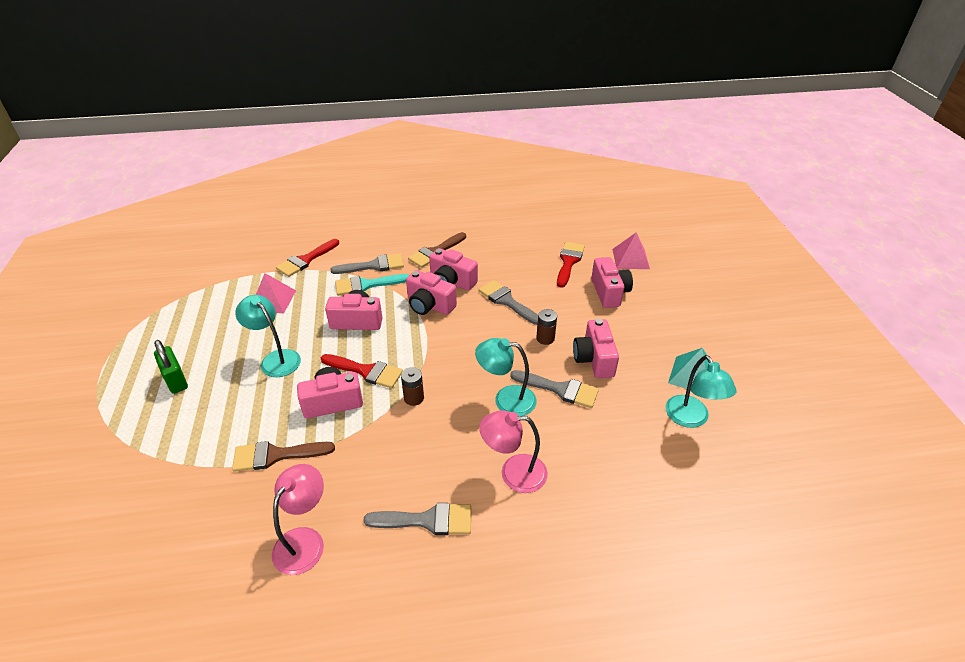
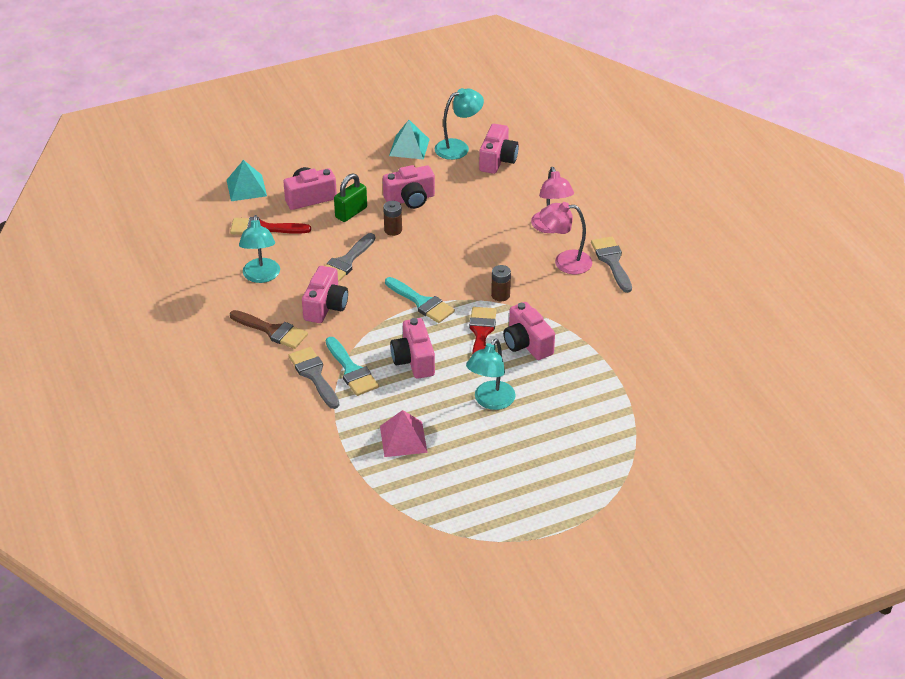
camera: 105 degrees left, 0 degrees up
(176, 380) = (548, 463): green padlock -> green padlock (351, 212)
(276, 455) = (597, 359): brown brush -> none
(304, 540) = (659, 317): pink lamp -> pink lamp (565, 262)
(306, 260) = (319, 438): red brush -> none
(429, 305) = (370, 314): pink camera -> pink camera (497, 160)
(429, 339) = (422, 302): none -> turquoise brush
(506, 399) = (479, 242): turquoise lamp -> turquoise lamp (261, 276)
(560, 389) = (454, 214): grey brush -> none
(630, 259) = (246, 187): pink pyramid -> turquoise pyramid

